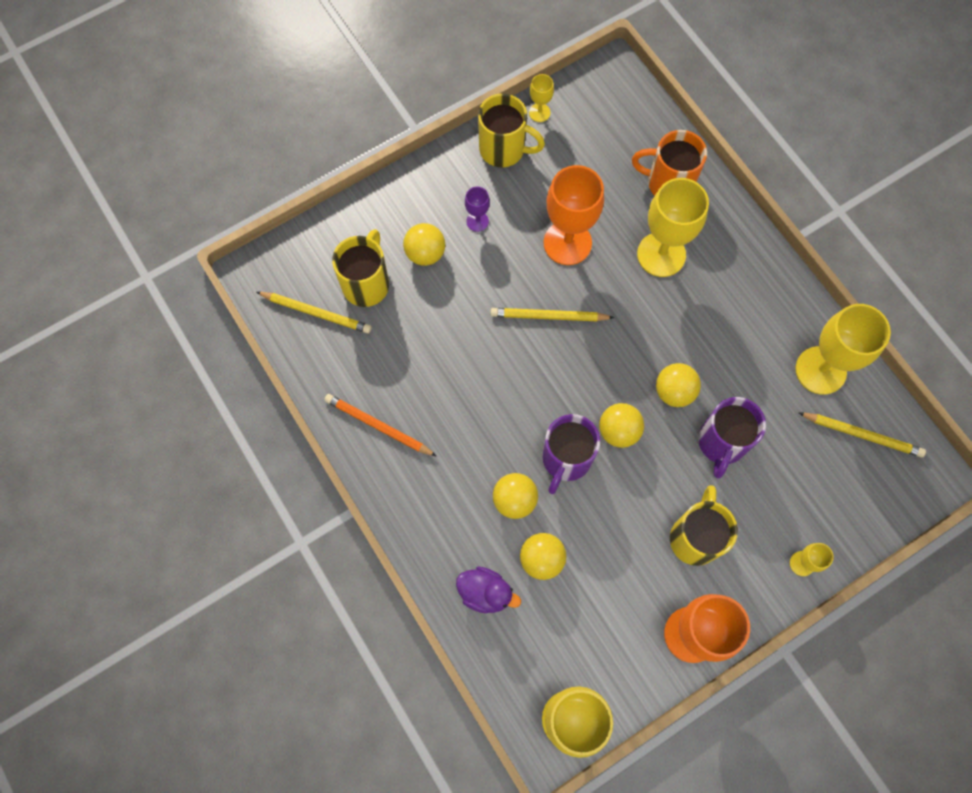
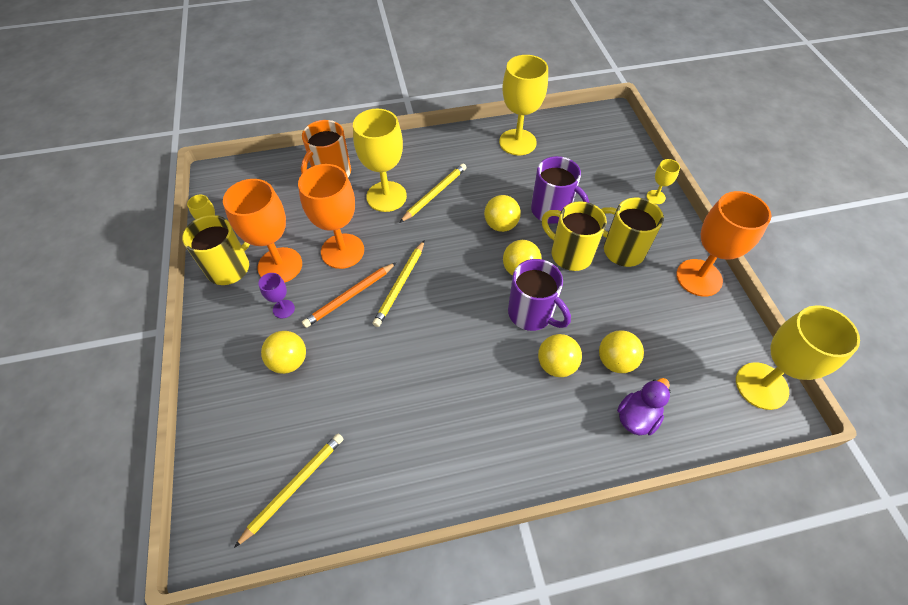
camera: 70 degrees left, 15 degrees down
(366, 284) = (290, 425): yellow mug -> yellow mug (570, 254)
(378, 426) = (443, 462): orange pencil -> orange pencil (350, 296)
(525, 193) = (280, 265): none -> orange goblet
(862, 435) = (571, 138): yellow pencil -> yellow pencil (434, 194)

